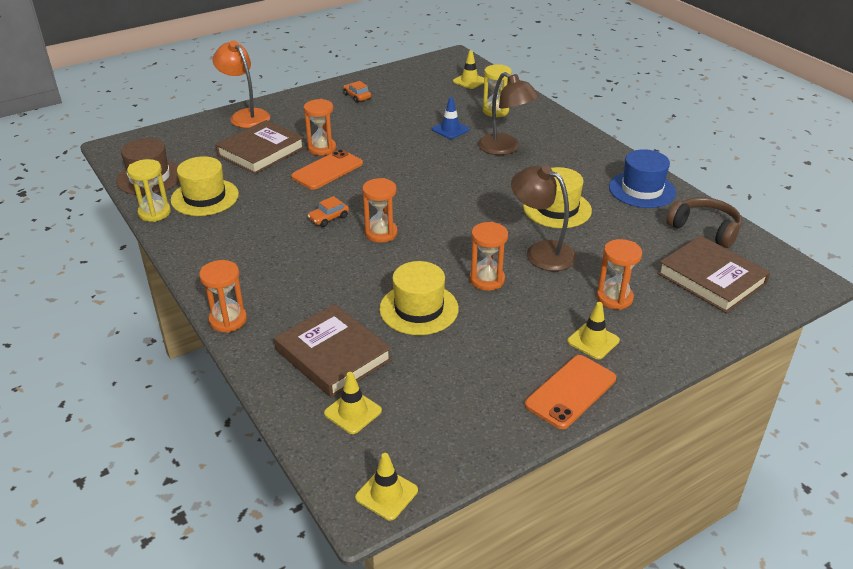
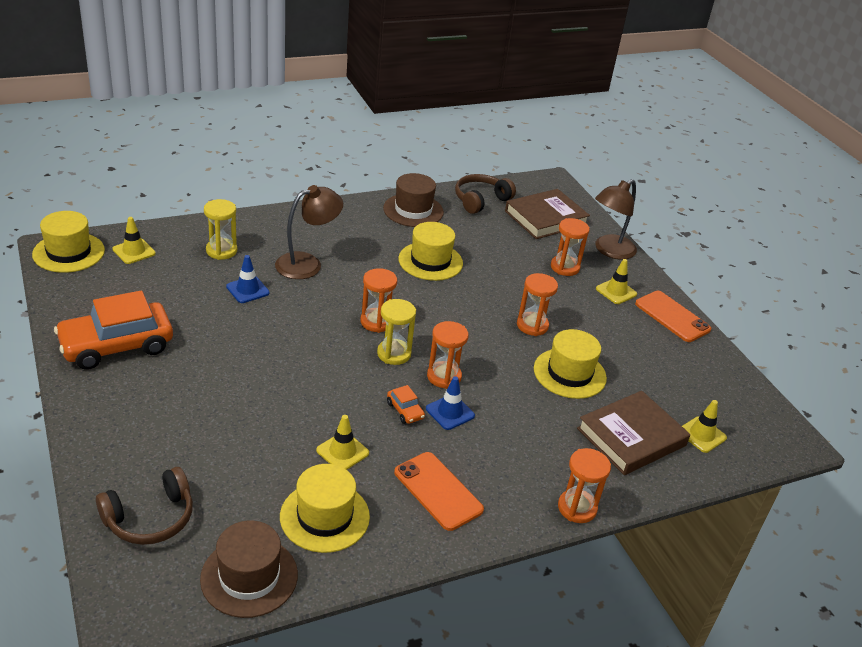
camera: 85 degrees left, 0 degrees up
(154, 213) = (347, 571): yellow hourglass -> yellow hourglass (394, 354)
(197, 138) = (150, 518): none -> brown headphones
(245, 115) = (108, 460): orange lamp -> none
(261, 151) = (226, 452): brown book -> none
(322, 148) = (244, 396): orange hourglass -> orange hourglass (376, 322)
(327, 170) = (300, 398): orange phone -> orange phone (438, 491)
(334, 241) = (450, 412): none -> blue traffic cone
(357, 96) = (116, 346): orange car -> orange car, size x2.42
(386, 494) = (784, 429): yellow traffic cone -> yellow traffic cone (342, 452)
(452, 61) = (68, 252): none -> yellow hat
(541, 252) = (496, 286): brown lamp -> brown lamp (609, 251)
(642, 190) = (413, 210): blue hat -> brown hat

